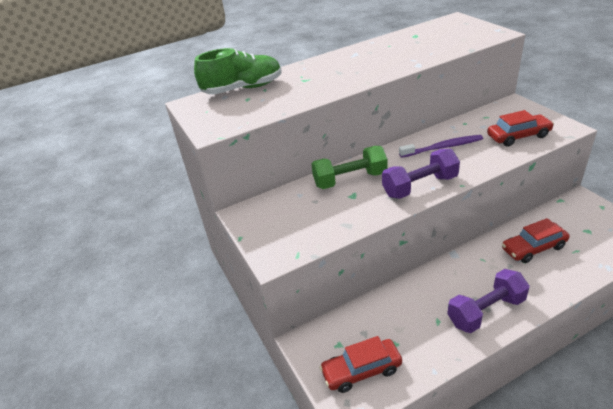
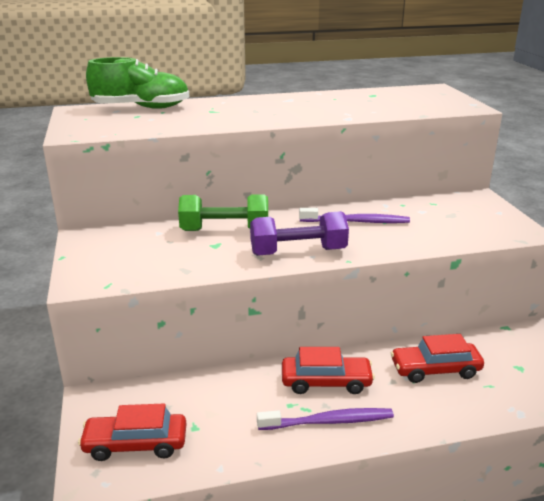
camera: 10 degrees right, 10 degrees down
(486, 311) = (328, 421): purple dumbbell -> purple toothbrush
(518, 136) = (456, 228): red car -> red car (326, 382)

